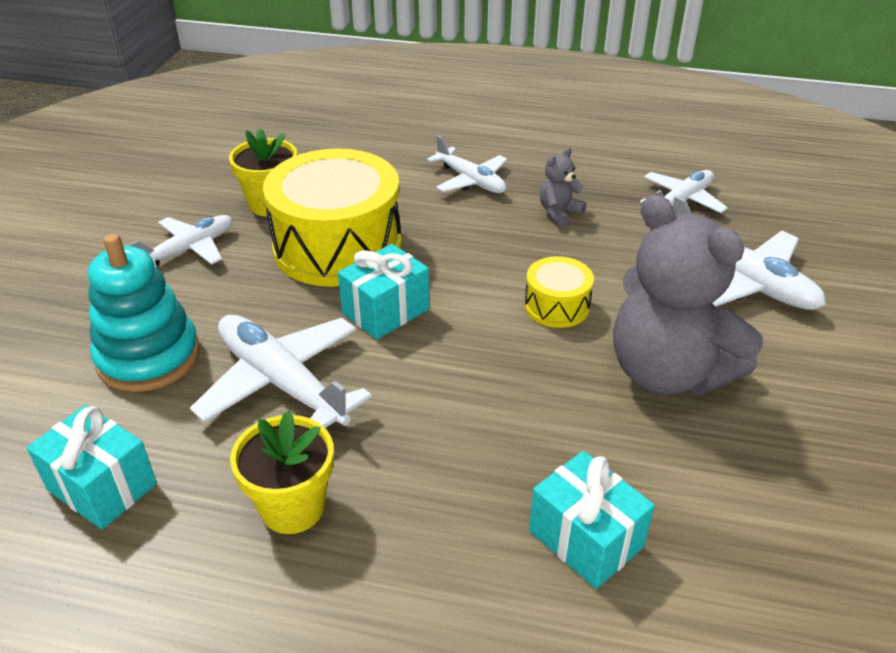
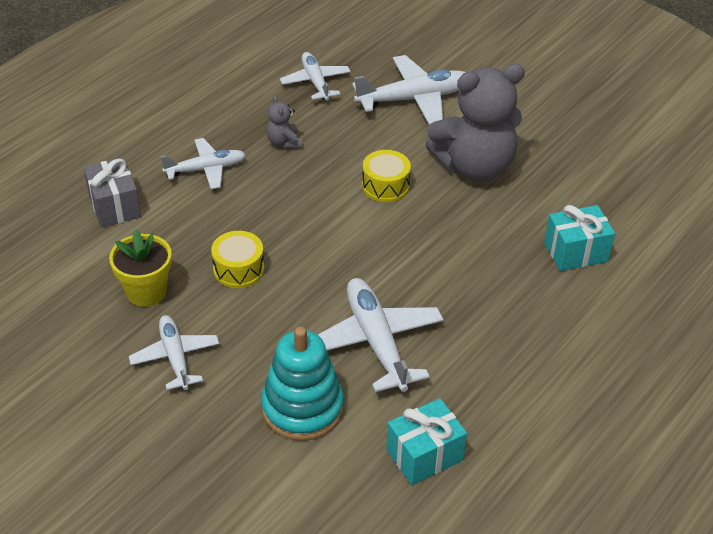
camera: 65 degrees left, 5 degrees up
(281, 382) = (376, 341): white plane -> white plane turned 90 degrees clockwise
(292, 507) = (492, 364): yellow flower pot -> none
(337, 247) = (238, 269): yellow drum -> yellow drum, size x0.47
(375, 151) = (115, 206): none -> grey gift
(385, 311) = (335, 267): turquoise gift -> none

